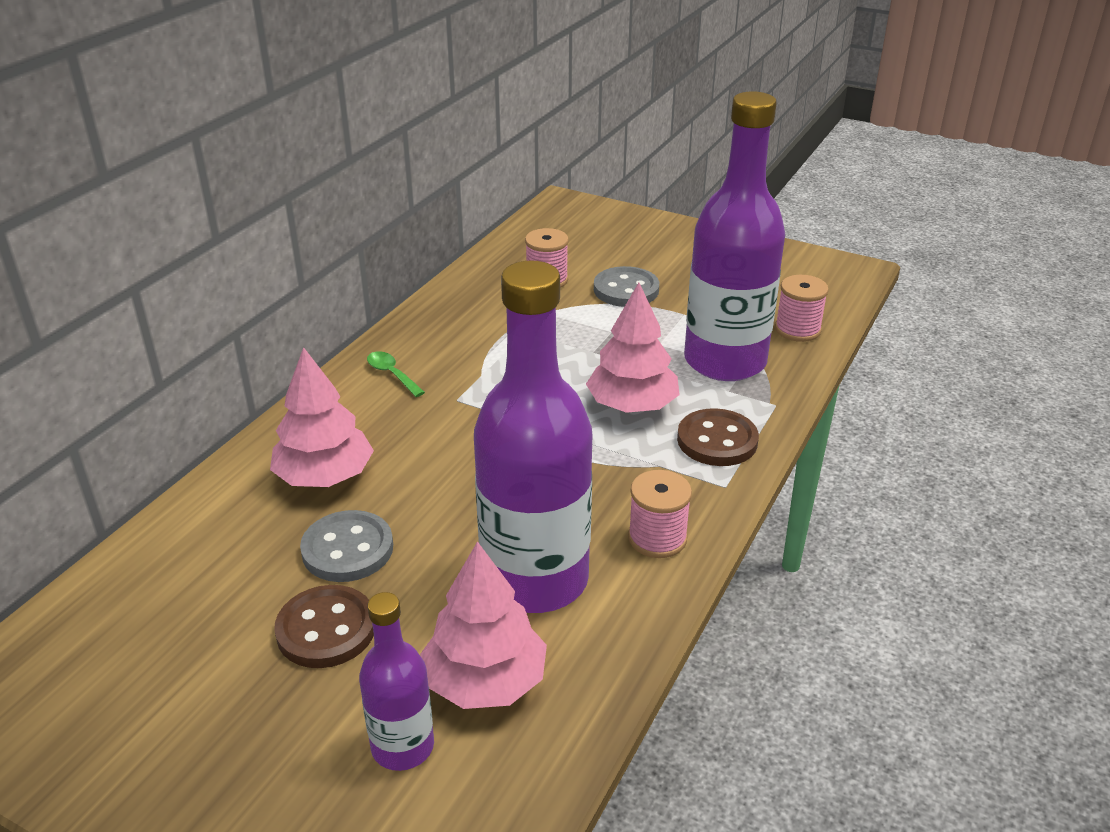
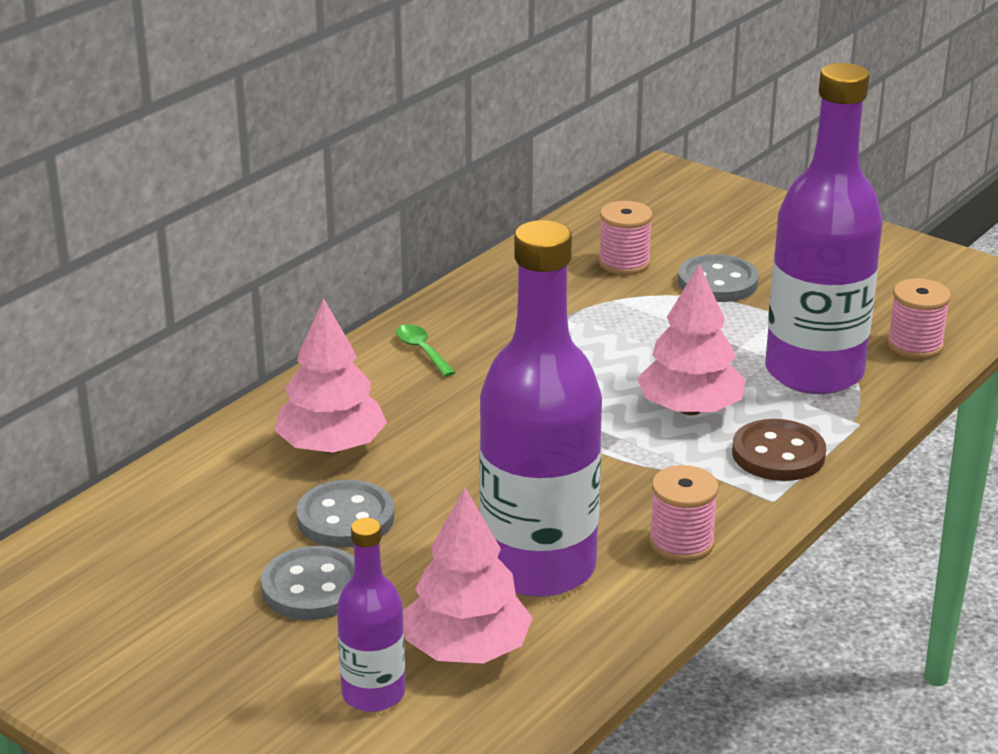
camera: 10 degrees right, 5 degrees down
(326, 629) = (313, 587): brown button -> grey button

